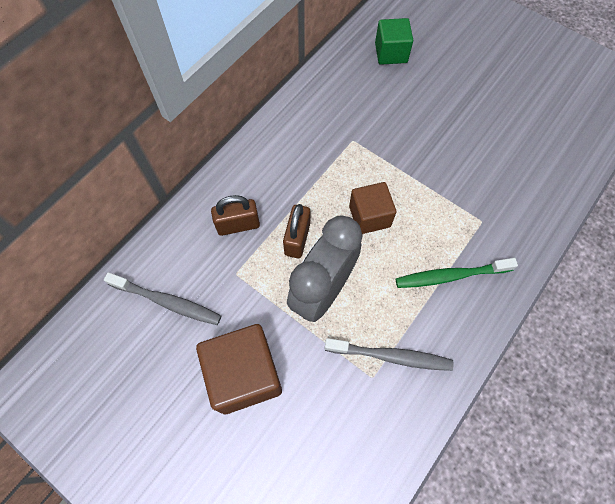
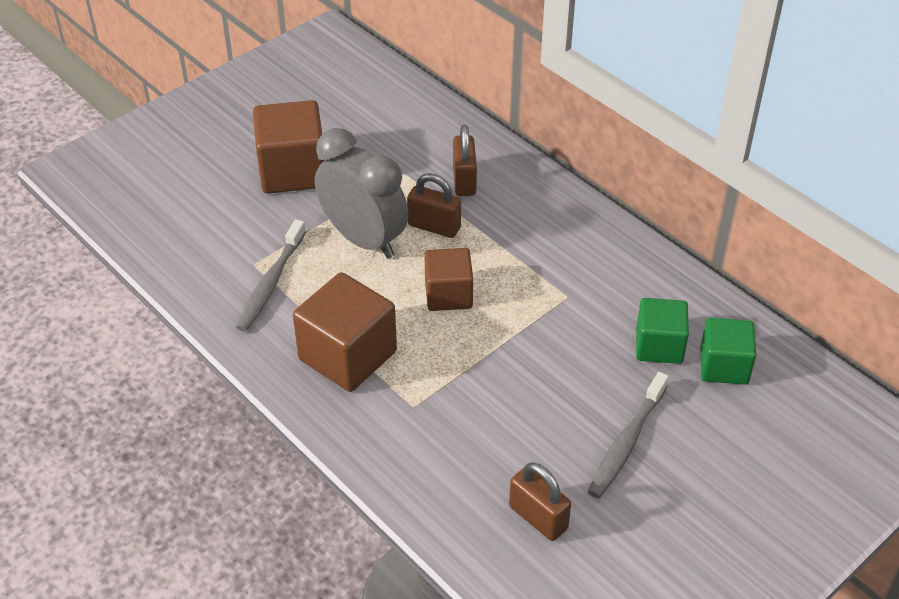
camera: 100 degrees right, 20 degrees down
(167, 302) = (387, 123): grey toothbrush -> grey toothbrush (626, 442)
(383, 86) = (659, 346): none -> green cube
(450, 276) = (347, 355): green toothbrush -> brown cube
(542, 137) = (538, 517): none -> brown padlock

